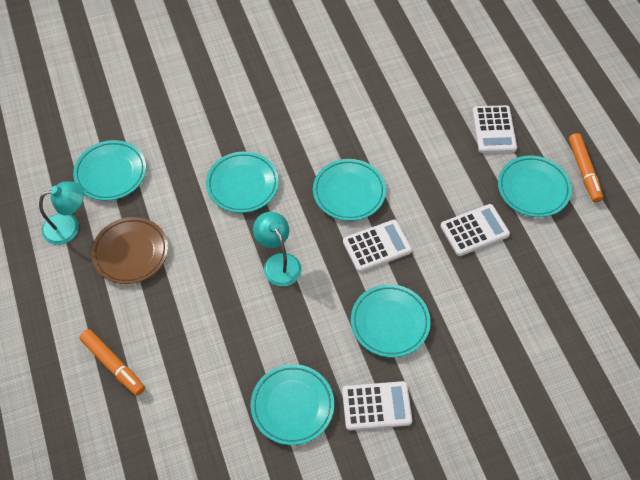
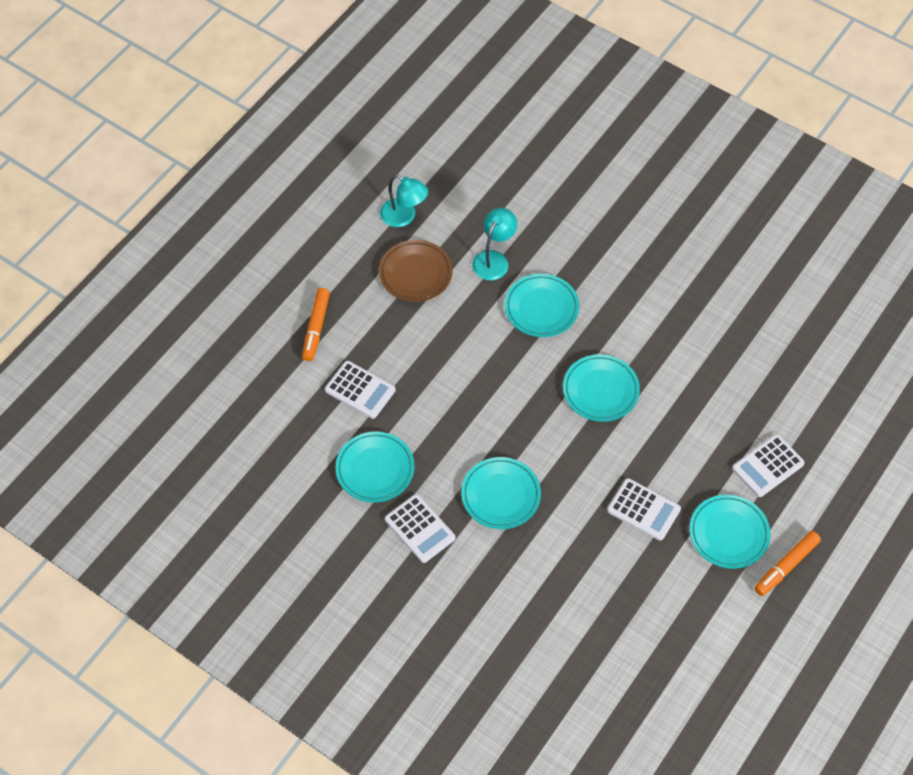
camera: 55 degrees right, 0 degrees up
(111, 173) = (474, 210): turquoise plate -> none
(278, 263) = (490, 381): turquoise lamp -> turquoise lamp (494, 259)
(377, 246) = (565, 443): white calculator -> white calculator (360, 390)

